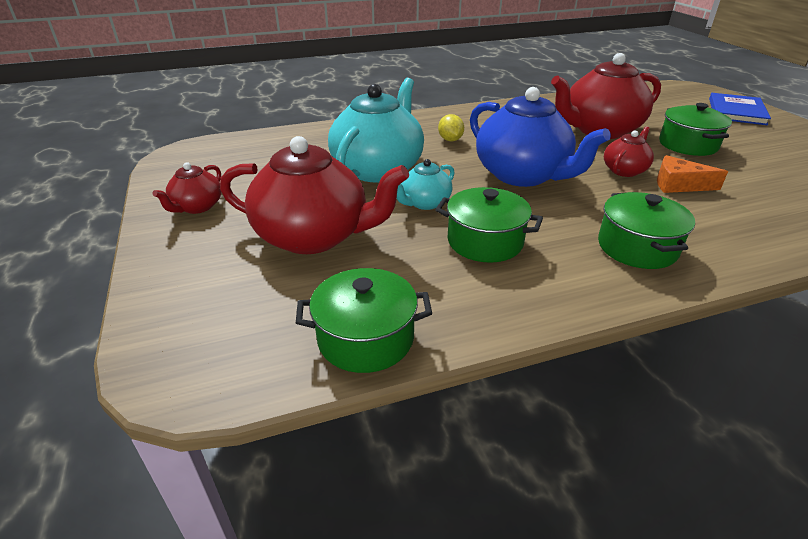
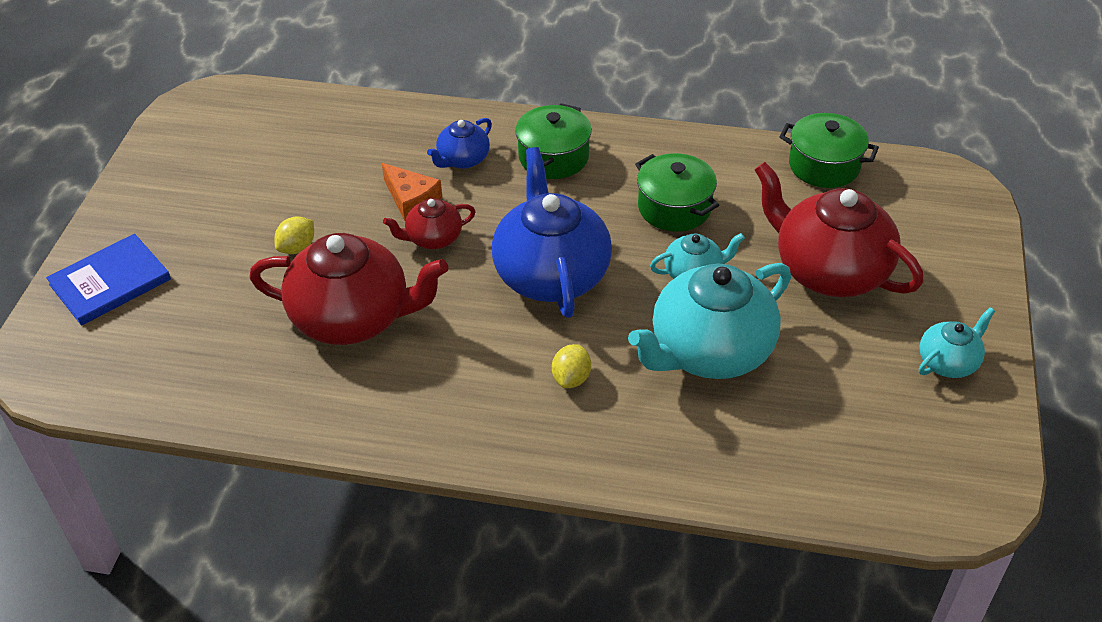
camera: 150 degrees left, 10 degrees up
(197, 207) = (948, 362): red teapot -> turquoise teapot
(688, 145) = (297, 248): green pot -> yellow lemon
(699, 220) = (463, 160): none -> blue teapot

